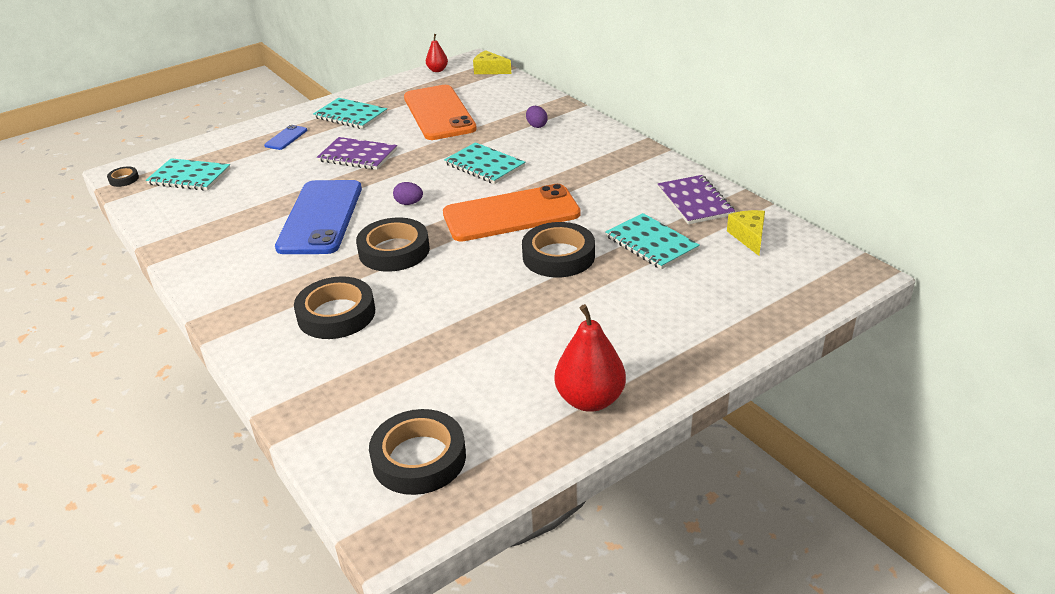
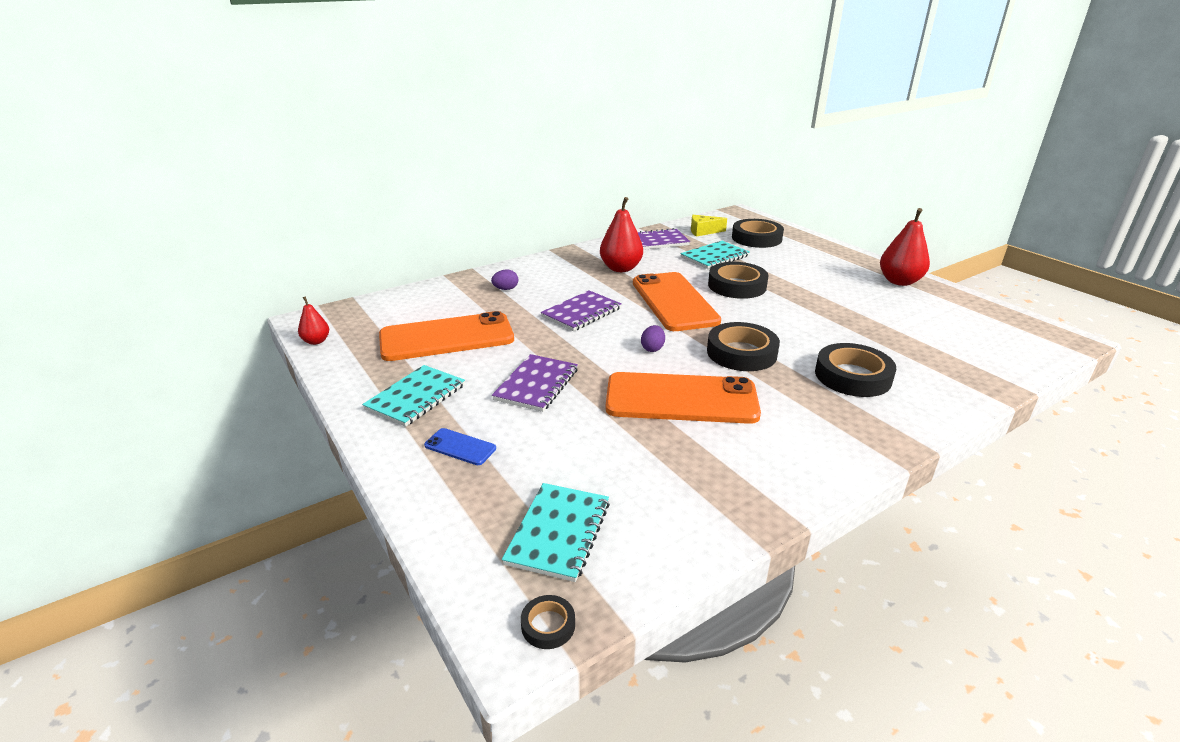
camera: 90 degrees left, 5 degrees down
(320, 217) = (681, 399): blue phone -> orange phone
(419, 458) = (997, 333): black tape -> black tape (756, 238)
(484, 165) = (581, 313): turquoise notebook -> purple notebook
(489, 70) = (347, 310): yellow cheese -> none
(599, 181) = (621, 268): none -> red pear

